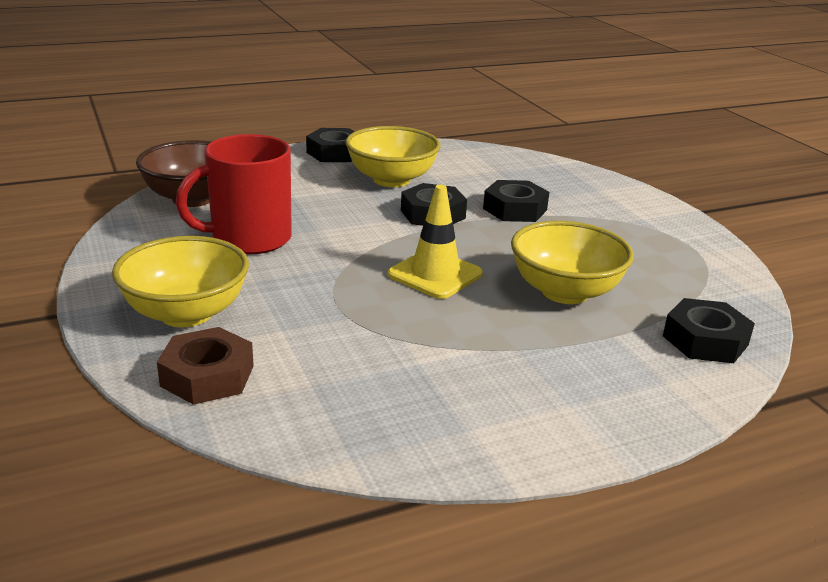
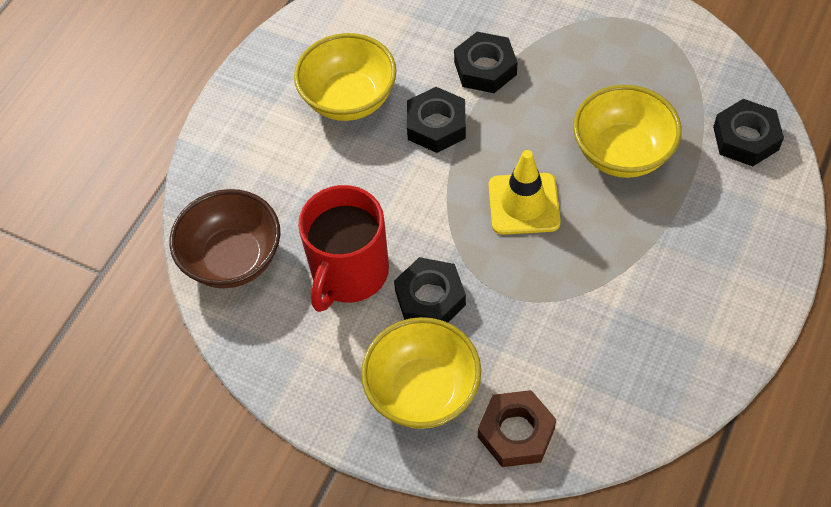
camera: 35 degrees left, 30 degrees up
(335, 153) = (252, 93): black nut -> black nut (430, 298)

